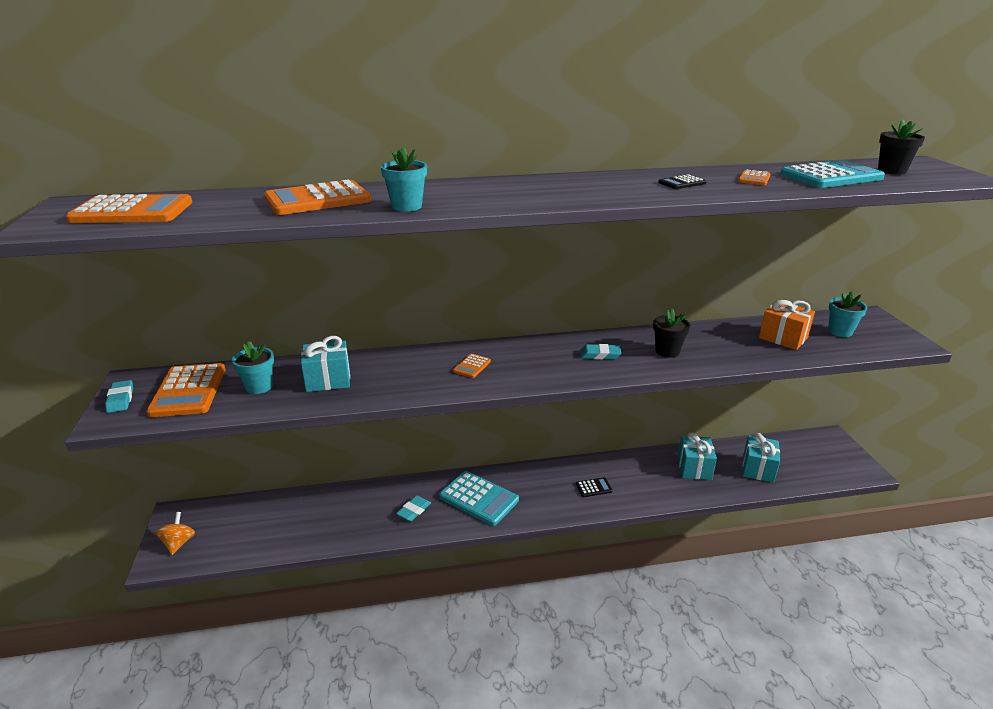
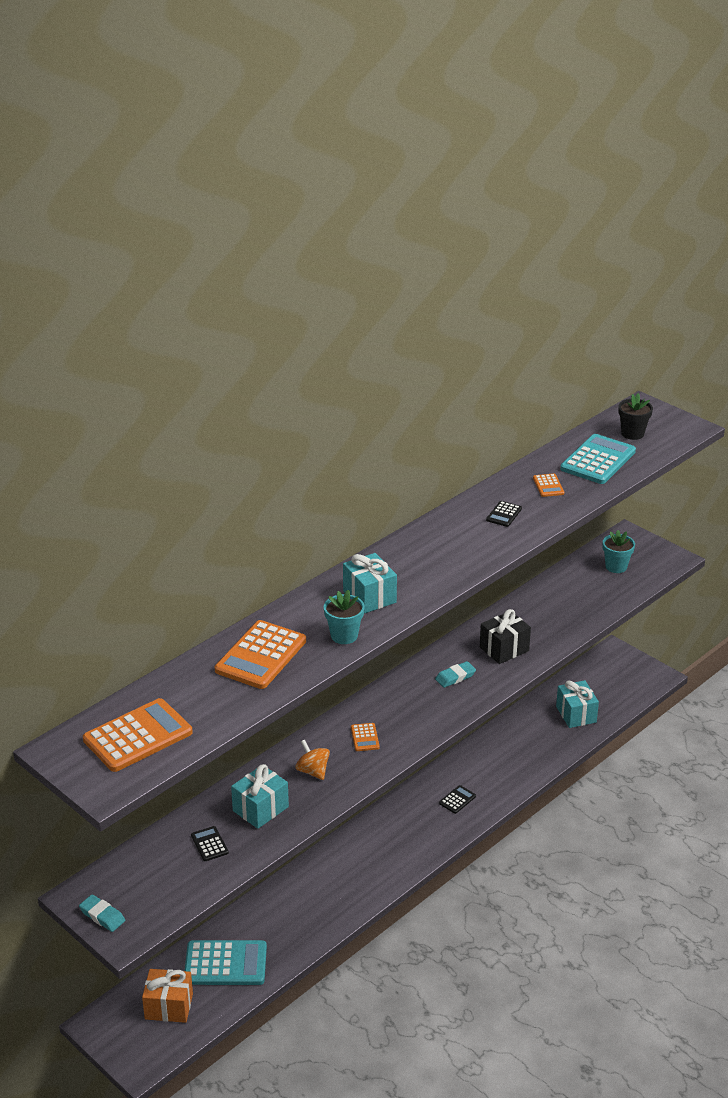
camera: 35 degrees left, 5 degrees up
(178, 543) = (138, 1043): orange spinning top -> orange spinning top (313, 771)
(188, 391) = (152, 878): orange calculator -> none
(259, 387) = (209, 844): turquoise flower pot -> black calculator
(414, 510) = (322, 900): turquoise eraser -> none
(479, 498) = (368, 860): turquoise calculator -> turquoise calculator (225, 963)
(667, 351) = (504, 649): black flower pot -> black gift
(694, 468) = (525, 738): turquoise gift -> turquoise gift (369, 597)
(783, 338) = (579, 593): orange gift -> orange gift (169, 1006)

